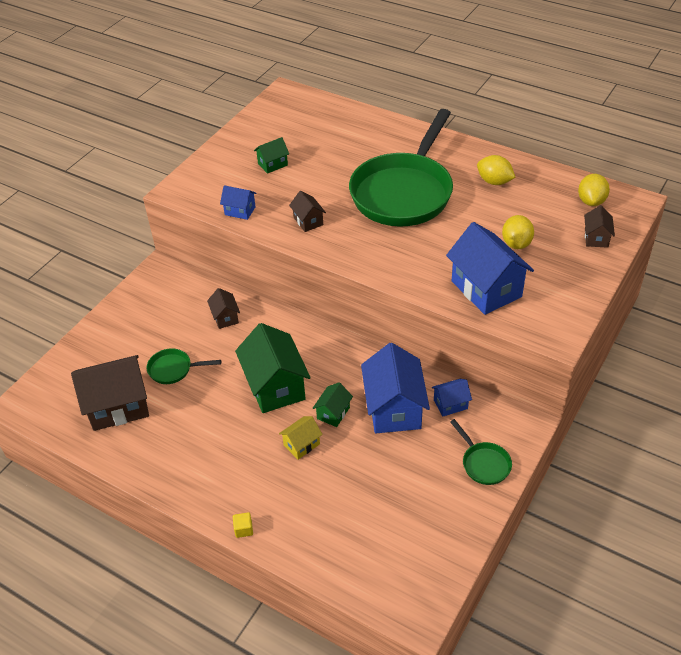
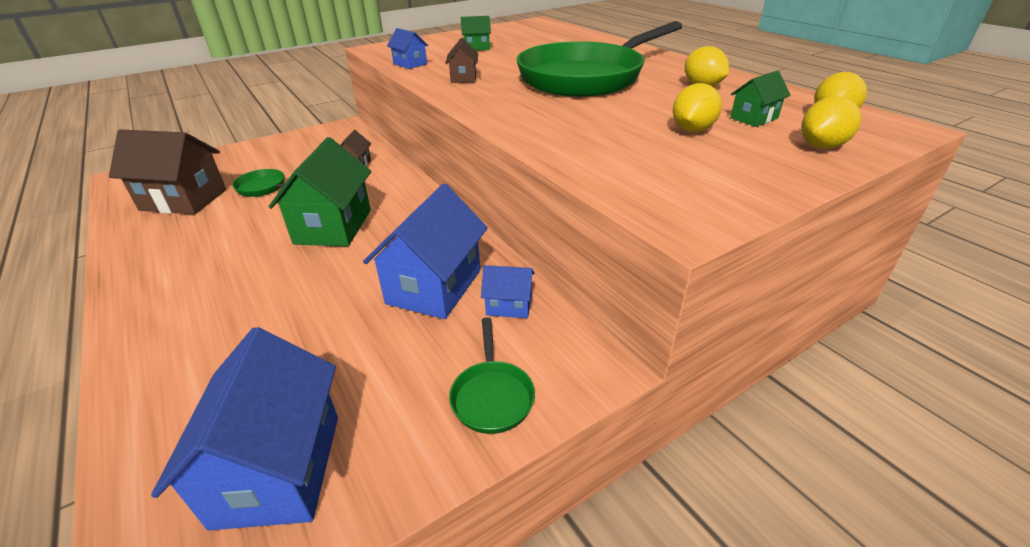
camera: 25 degrees right, 10 degrees down
(243, 529) = (122, 350): yellow cube -> none
(301, 444) = (294, 286): yellow house -> none
(333, 413) = (362, 268): green house -> green house (754, 118)
(486, 289) = (613, 156): blue house -> blue house (279, 469)
(596, 238) = (822, 146): brown house -> yellow lemon

